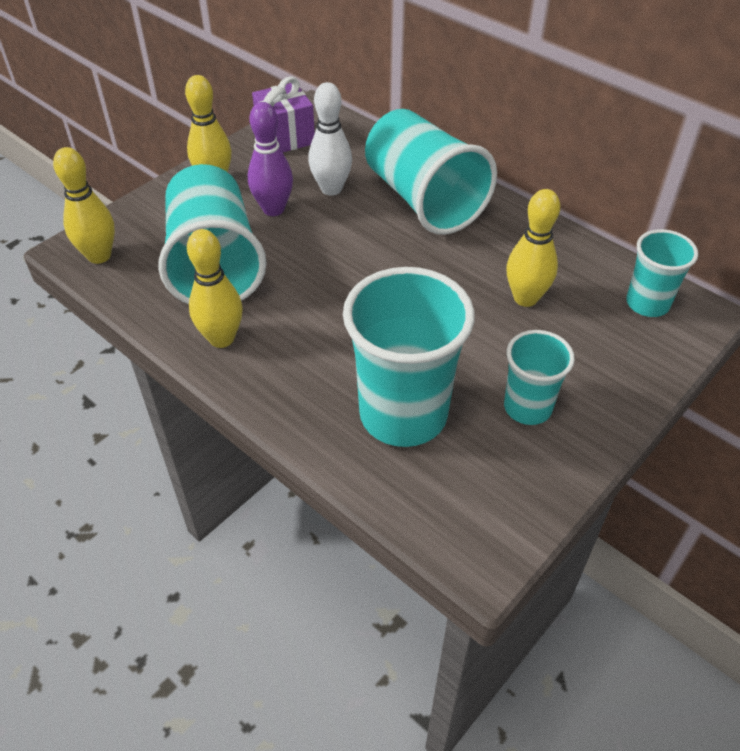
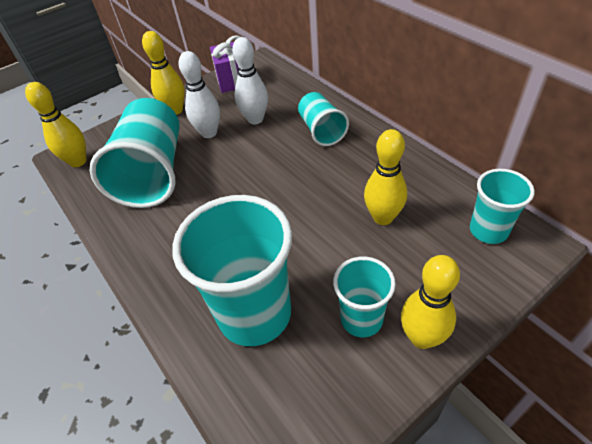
camera: 15 degrees right, 0 degrees up
(222, 338) = (137, 233): yellow bowling pin -> yellow bowling pin (422, 337)
(273, 209) = (209, 133): purple bowling pin -> white bowling pin
(423, 199) = (321, 130): turquoise cup -> turquoise cup, size x0.55

